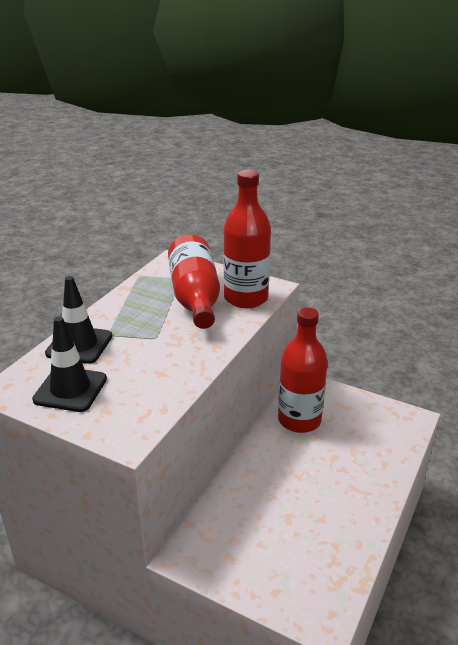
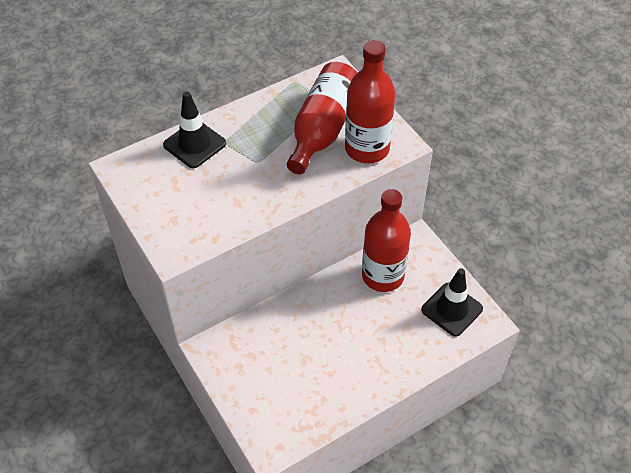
camera: 30 degrees right, 20 degrees up
(70, 389) = (161, 188): black traffic cone -> black traffic cone (452, 309)

